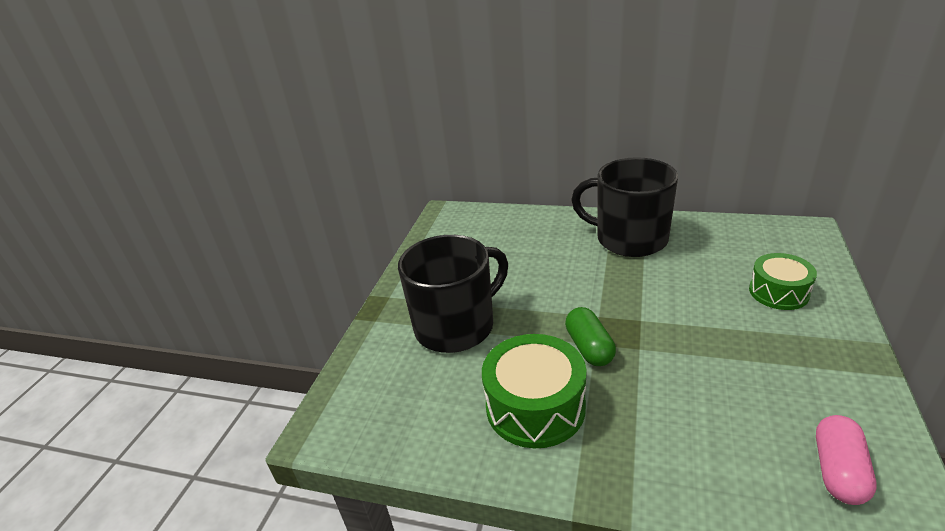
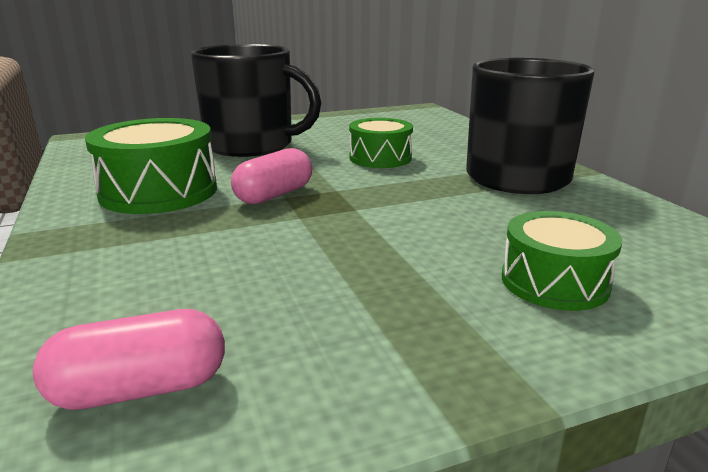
camera: 50 degrees right, 10 degrees down
(549, 275) = (380, 158): none -> green drum
(589, 347) = (274, 195): green capsule -> pink capsule

